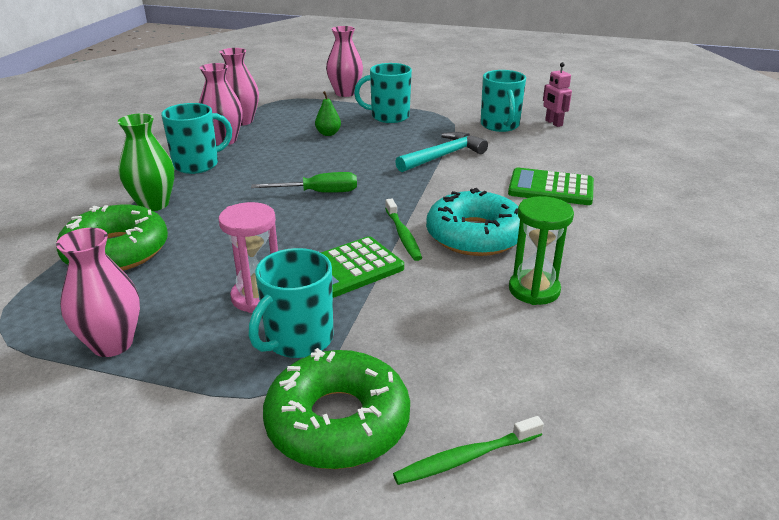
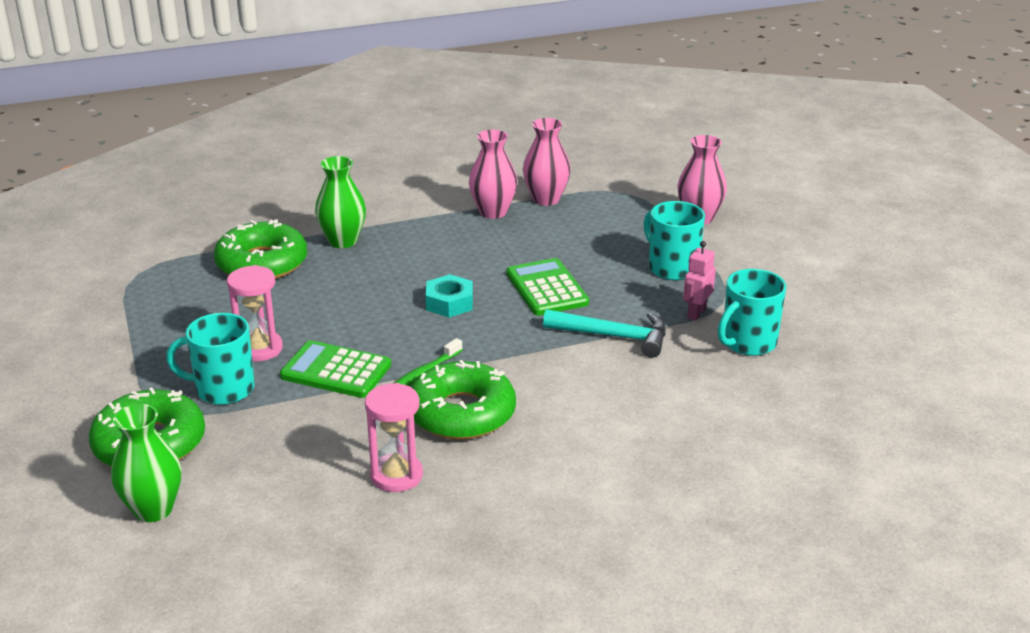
camera: 55 degrees right, 0 degrees up
(112, 344) = (157, 321): pink vase -> none
(197, 164) = (431, 224): turquoise mug -> none
(318, 193) = (449, 303): green screwdriver -> turquoise nut
(328, 134) = (580, 254): green pear -> none
(466, 458) = (153, 509): green toothbrush -> green vase
(475, 235) = (461, 413): turquoise donut -> green donut
(534, 290) = (396, 475): green hourglass -> pink hourglass
(551, 188) = (617, 426): green calculator -> green calculator (546, 288)
(553, 123) = (810, 376): pink robot -> pink robot (696, 313)

